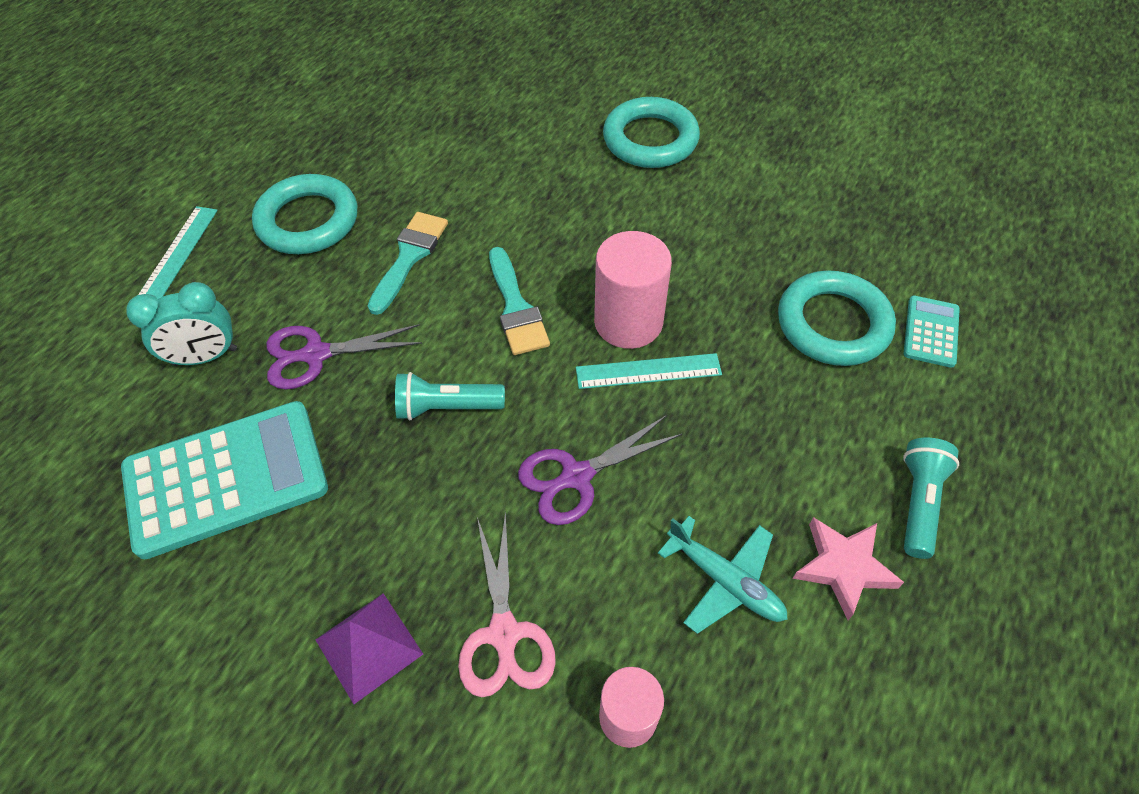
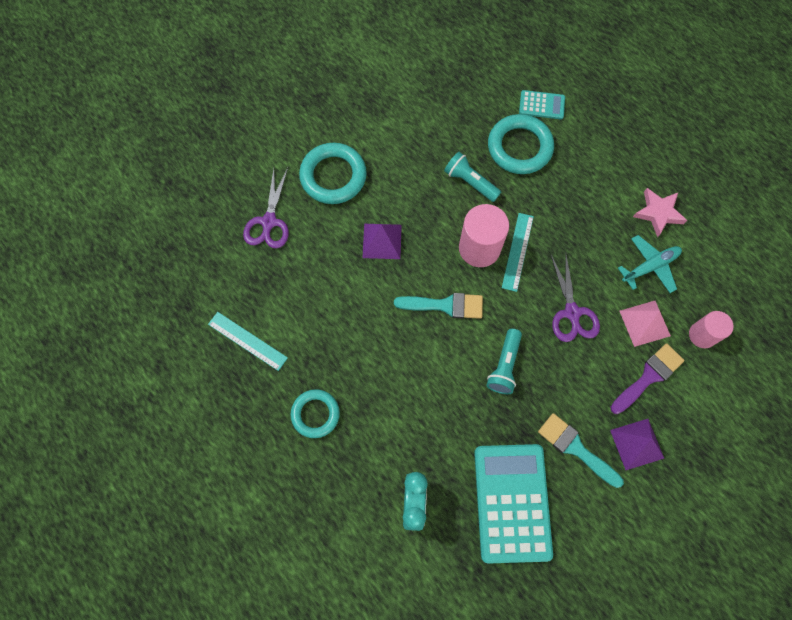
camera: 70 degrees left, 15 degrees up
(178, 253) = (310, 510): turquoise ruler -> turquoise ruler (247, 341)
(308, 221) = (315, 414): turquoise ring -> turquoise ring, size x0.65
(315, 355) = (437, 433): purple scissors -> purple scissors (269, 222)
(409, 257) = (377, 356): turquoise brush -> turquoise brush (576, 448)
(504, 634) = (648, 377): pink scissors -> purple brush
(582, 212) = (382, 241): none -> purple pyramid
(607, 600) = (645, 323): none -> pink pyramid
(918, 502) = (636, 164): turquoise flashlight -> turquoise flashlight (470, 182)
(931, 332) = (541, 105): turquoise calculator -> turquoise calculator turned 150 degrees clockwise

